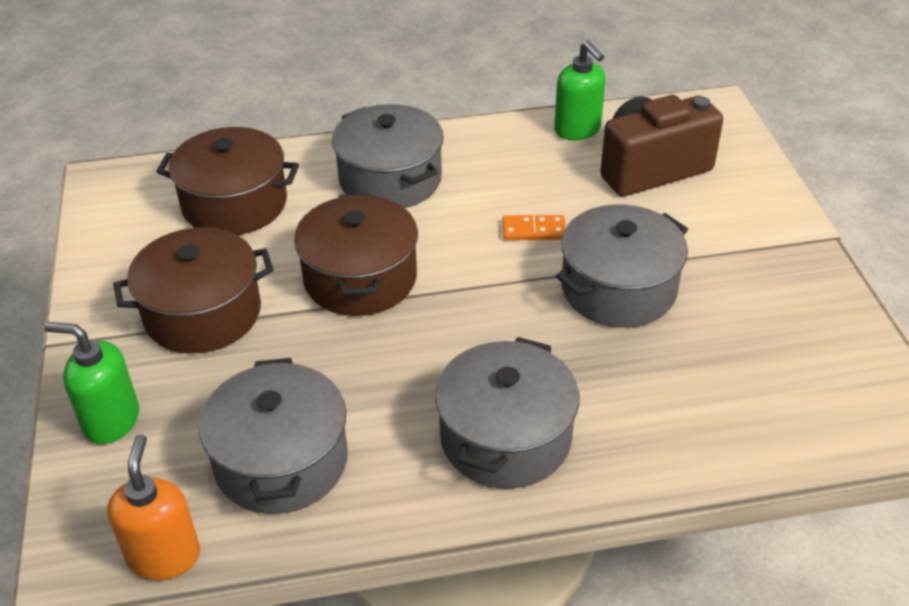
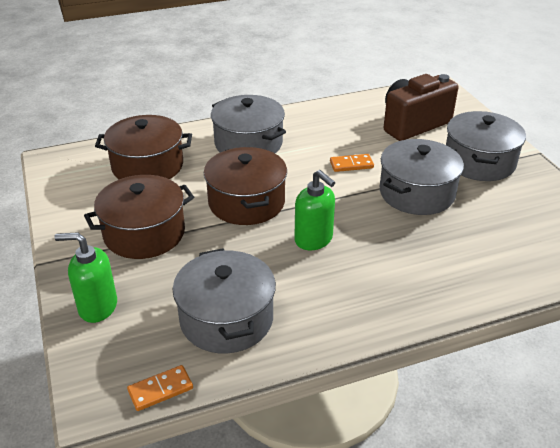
camera: 10 degrees left, 5 degrees down
(164, 556) = (160, 390): orange soap dispenser -> orange domino
(505, 437) = (374, 287): grey pot -> grey pot (479, 162)
(577, 130) = (360, 106): green soap dispenser -> green soap dispenser (314, 240)

